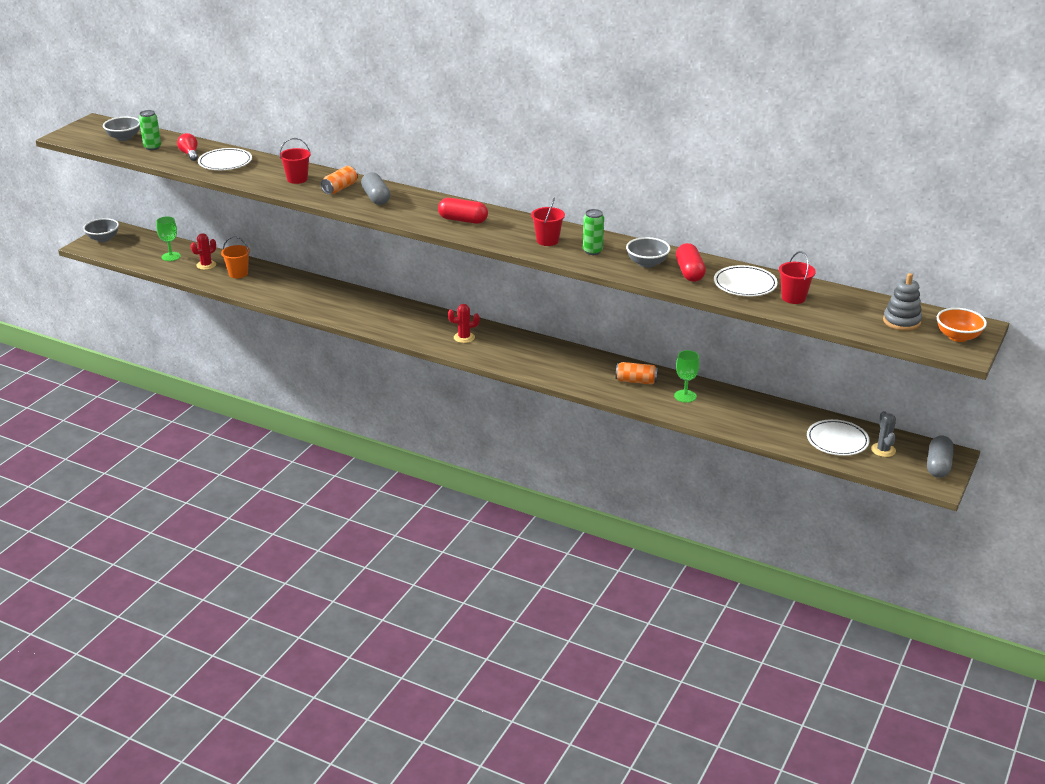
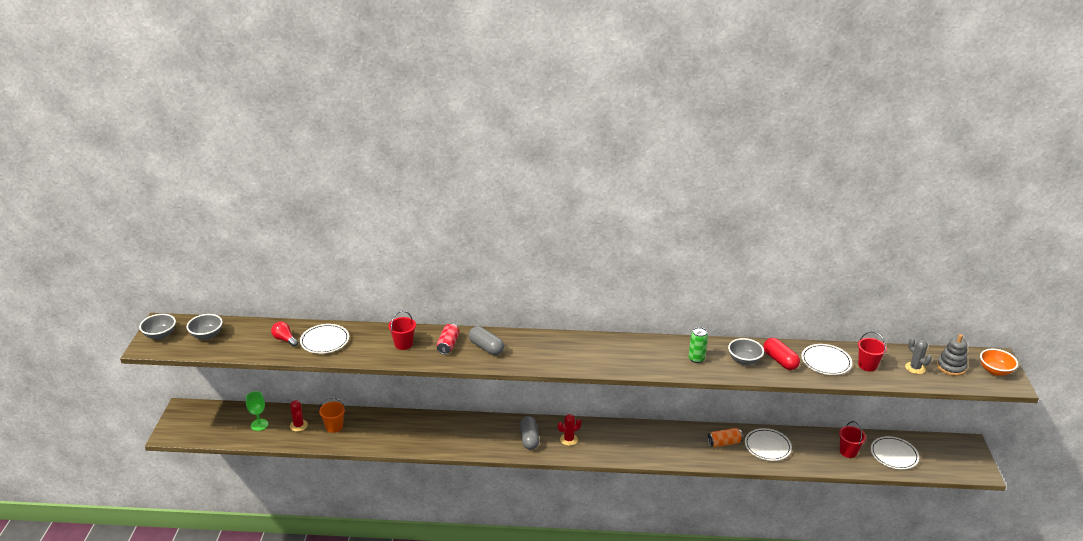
camera: 25 degrees left, 0 degrees up
(103, 239) = (180, 422): grey bowl -> grey bowl (160, 335)
(152, 147) = (243, 340): green can -> none
(206, 265) = (298, 425): red cactus -> red cactus turned 45 degrees counterclockwise
(340, 188) = (448, 345): orange can -> red can
(463, 220) = (574, 353): red capsule -> none
(547, 241) = (655, 357): red bucket -> red bucket (848, 451)
(685, 396) = (767, 446): green goblet -> white plate
(883, 450) = (927, 453): grey cactus -> grey cactus (915, 368)
(938, 465) = (969, 456): grey capsule -> grey capsule (529, 439)

